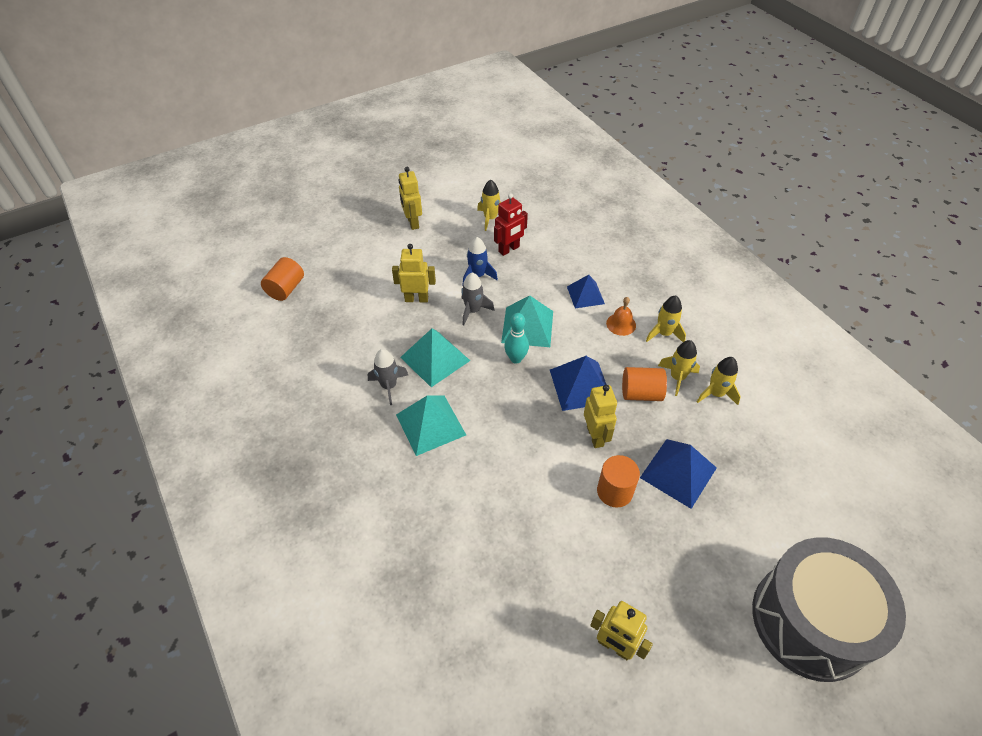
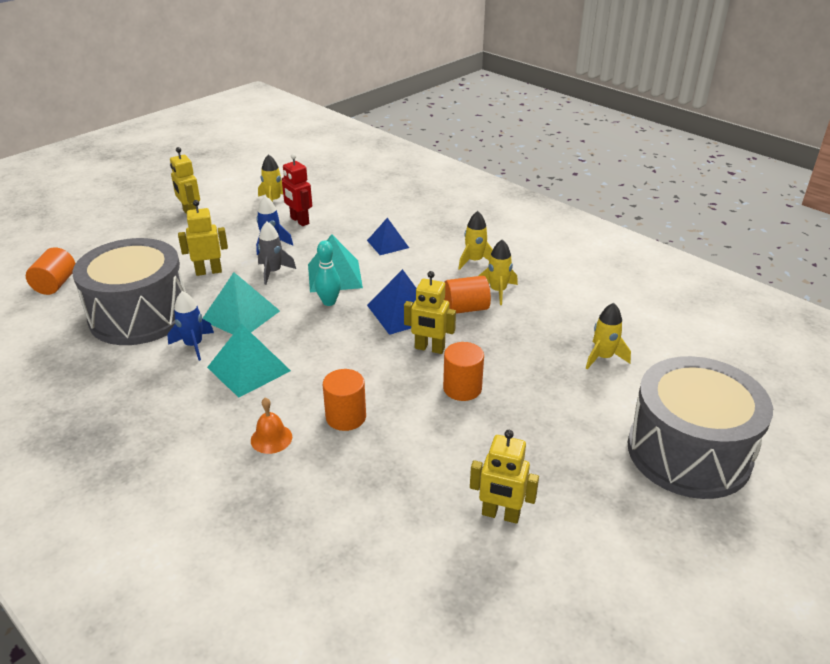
camera: 15 degrees left, 15 degrees down
(349, 340) = (139, 315): none -> grey drum
(389, 386) = (194, 345): grey rocket -> blue rocket
(503, 500) = (346, 417): none -> orange cylinder
(509, 249) = (299, 221): red robot -> red robot turned 105 degrees clockwise
(595, 436) = (429, 348): yellow robot -> yellow robot turned 135 degrees clockwise
(621, 324) = (430, 260): orange bell -> orange bell (271, 438)
(678, 472) = (521, 362): blue pyramid -> none
(716, 394) = (539, 297): yellow rocket -> yellow rocket (603, 357)

